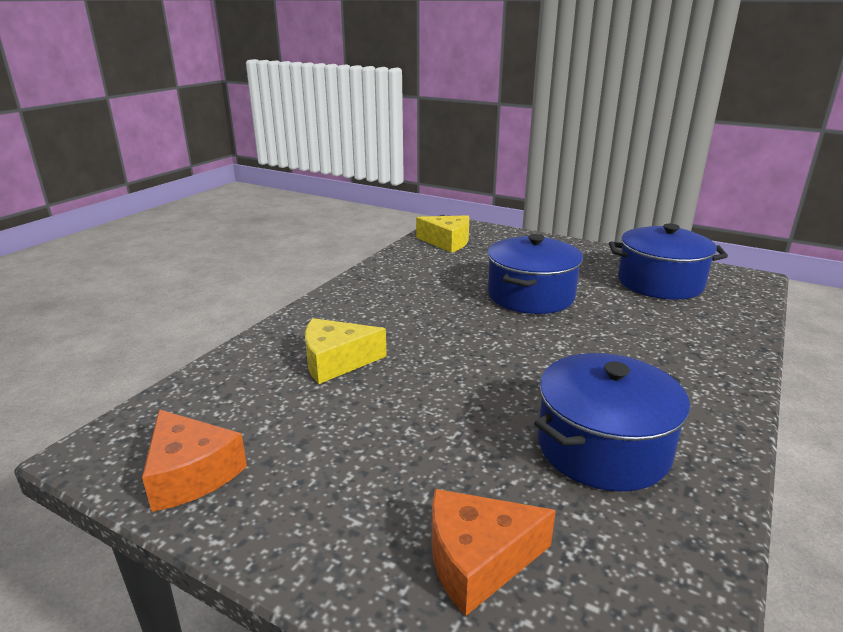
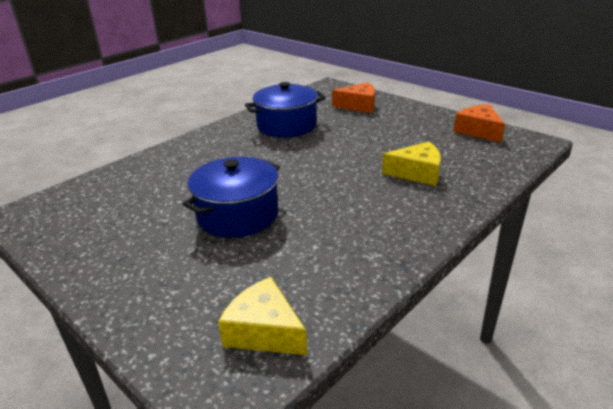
camera: 165 degrees left, 5 degrees up
(660, 283) = (104, 217): blue pot -> none

